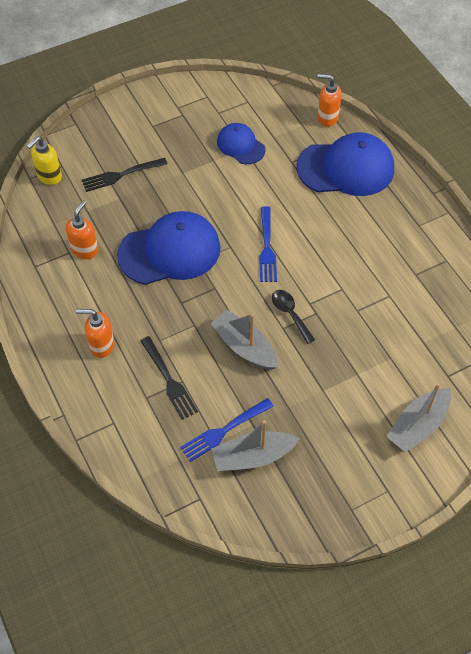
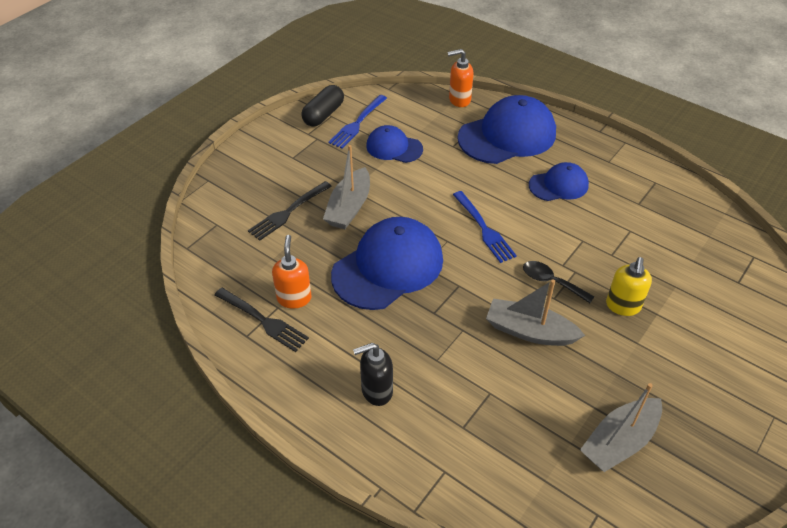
camera: 25 degrees left, 10 degrees down
(49, 176) = (208, 239): yellow soap dispenser -> yellow soap dispenser (623, 306)
(101, 345) = (376, 391): orange soap dispenser -> black soap dispenser
(168, 380) = (474, 397): black fork -> black fork (262, 320)
(201, 93) = (323, 114): none -> black capsule
(224, 430) = (570, 426): blue fork -> blue fork (357, 123)
(357, 231) = (558, 185): none -> blue cap
(418, 425) = (750, 339): grey boat -> grey boat (349, 207)

